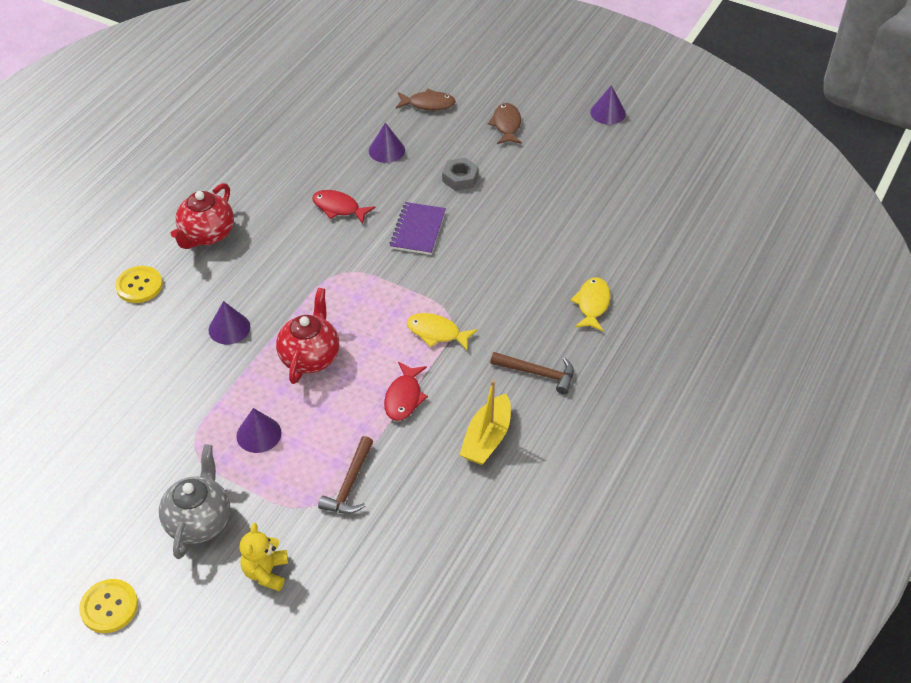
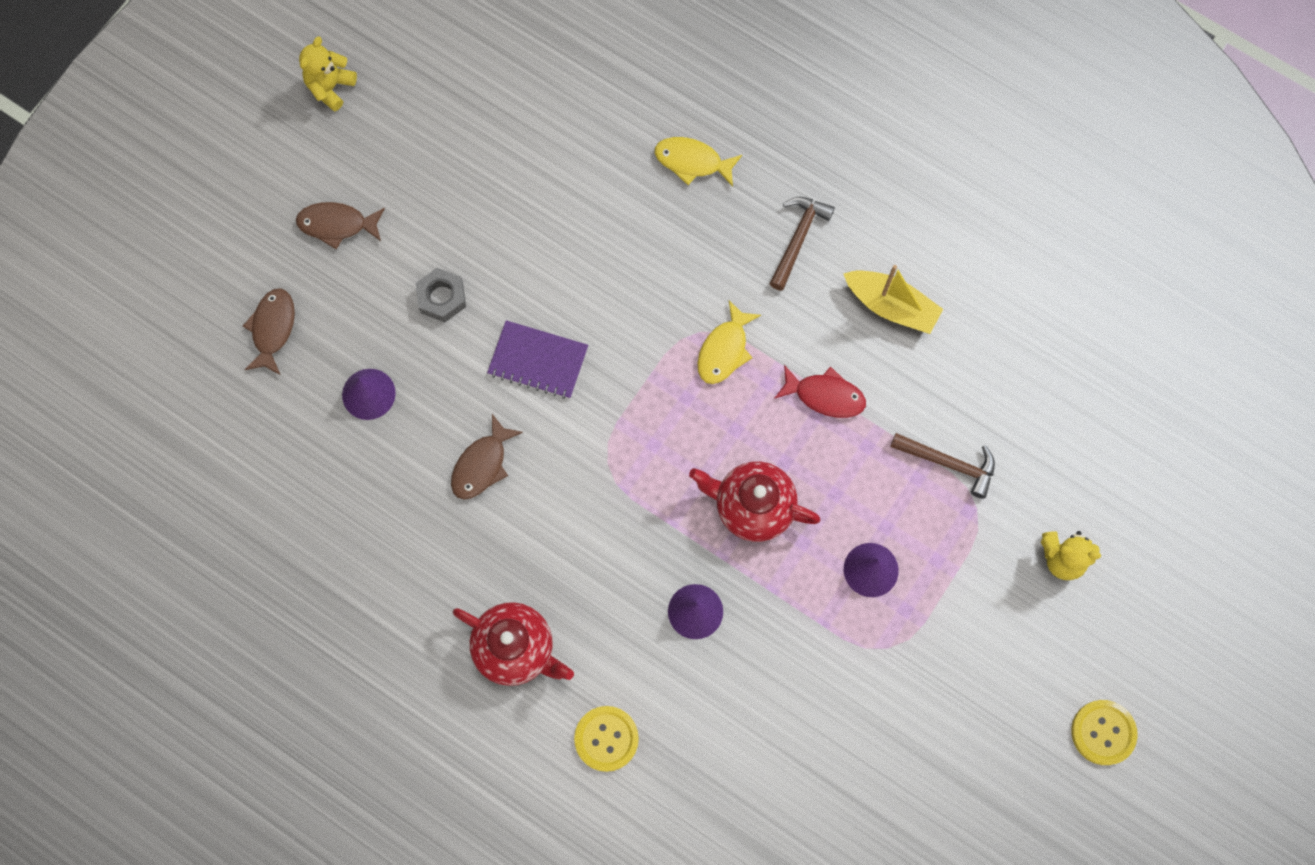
camera: 85 degrees left, 25 degrees up
(199, 521) = (993, 636): grey teapot -> none
(339, 208) = (482, 465): red fish -> brown fish
(608, 113) = (330, 87): purple cone -> yellow teddy bear

